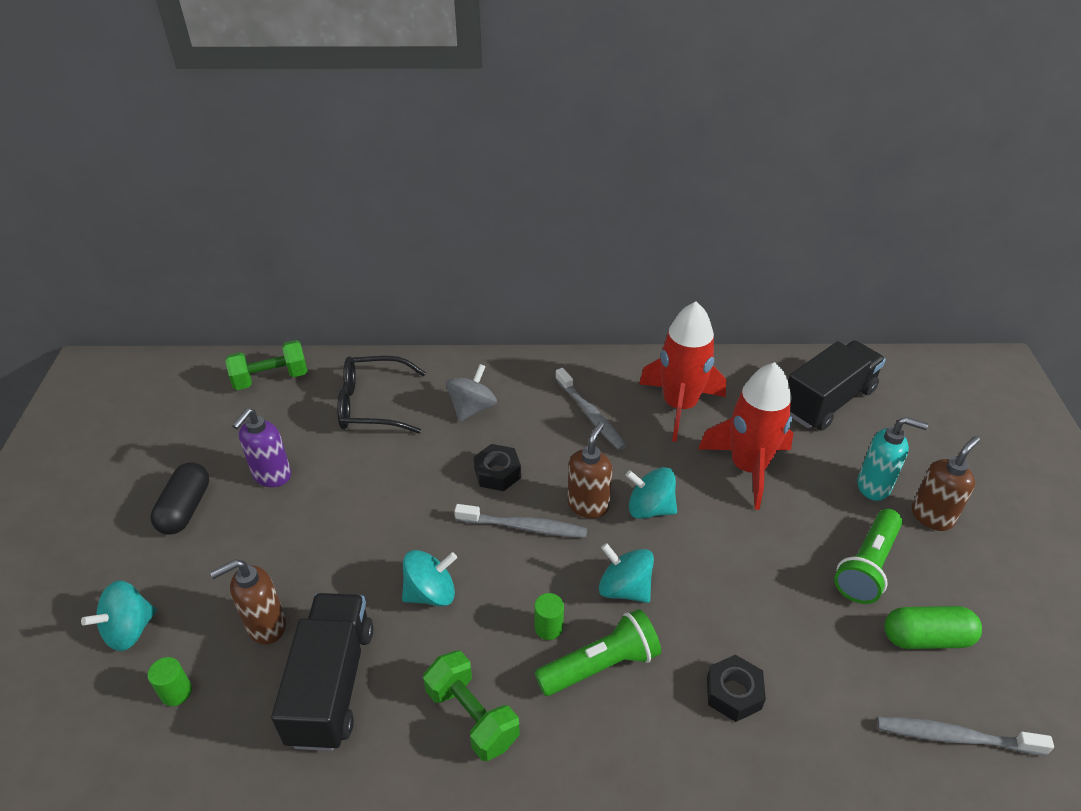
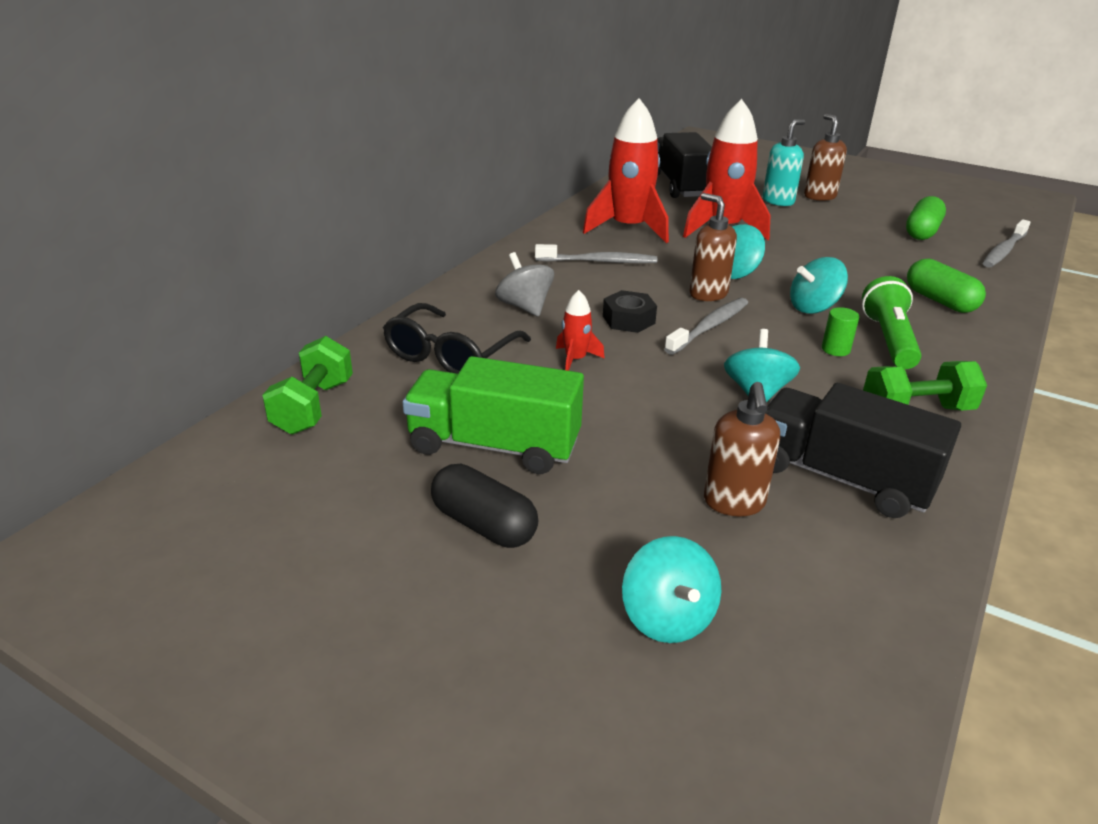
camera: 60 degrees left, 10 degrees down
(176, 692) = (796, 594): green cylinder -> none
(271, 476) = (494, 446): purple soap dispenser -> green truck
(410, 468) = (575, 360): none -> red rocket
(733, 693) = (940, 301): black nut -> green capsule
(867, 566) = (850, 226): green flashlight -> none

